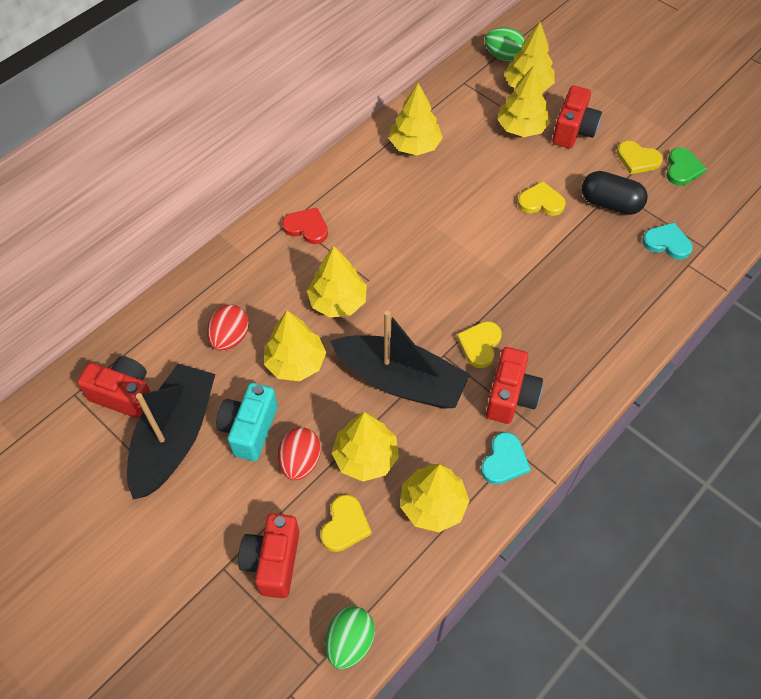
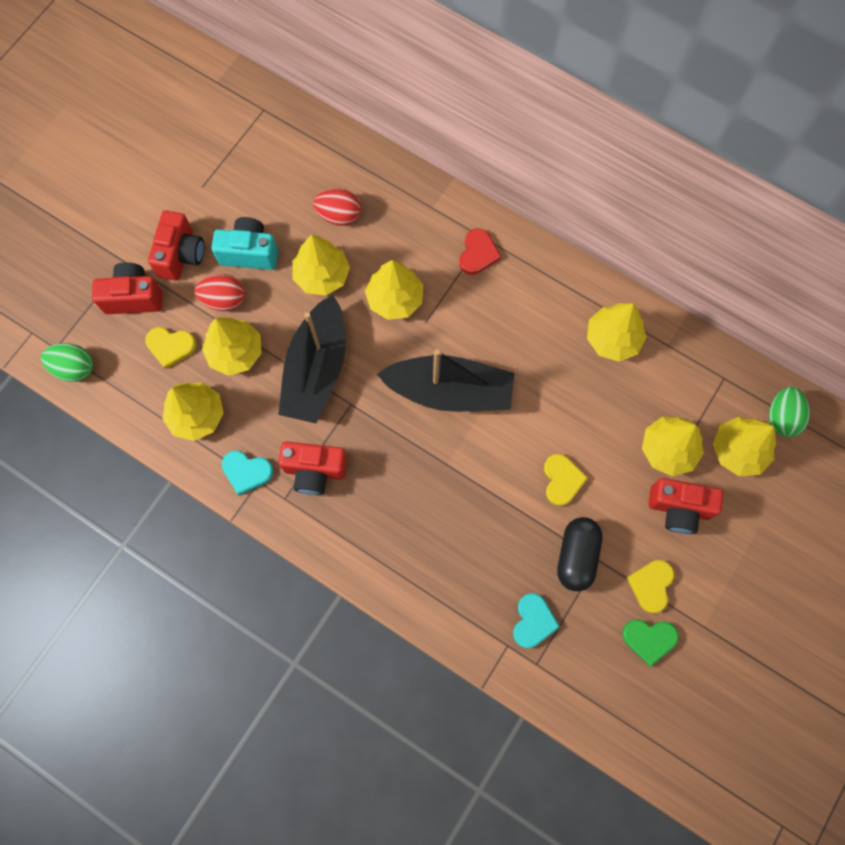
camera: 80 degrees right, 15 degrees up
(125, 395) = (268, 147): red camera -> red camera (181, 255)
(175, 437) = (234, 196): black boat -> black boat (449, 391)
(479, 345) = (368, 436): yellow heart -> none

